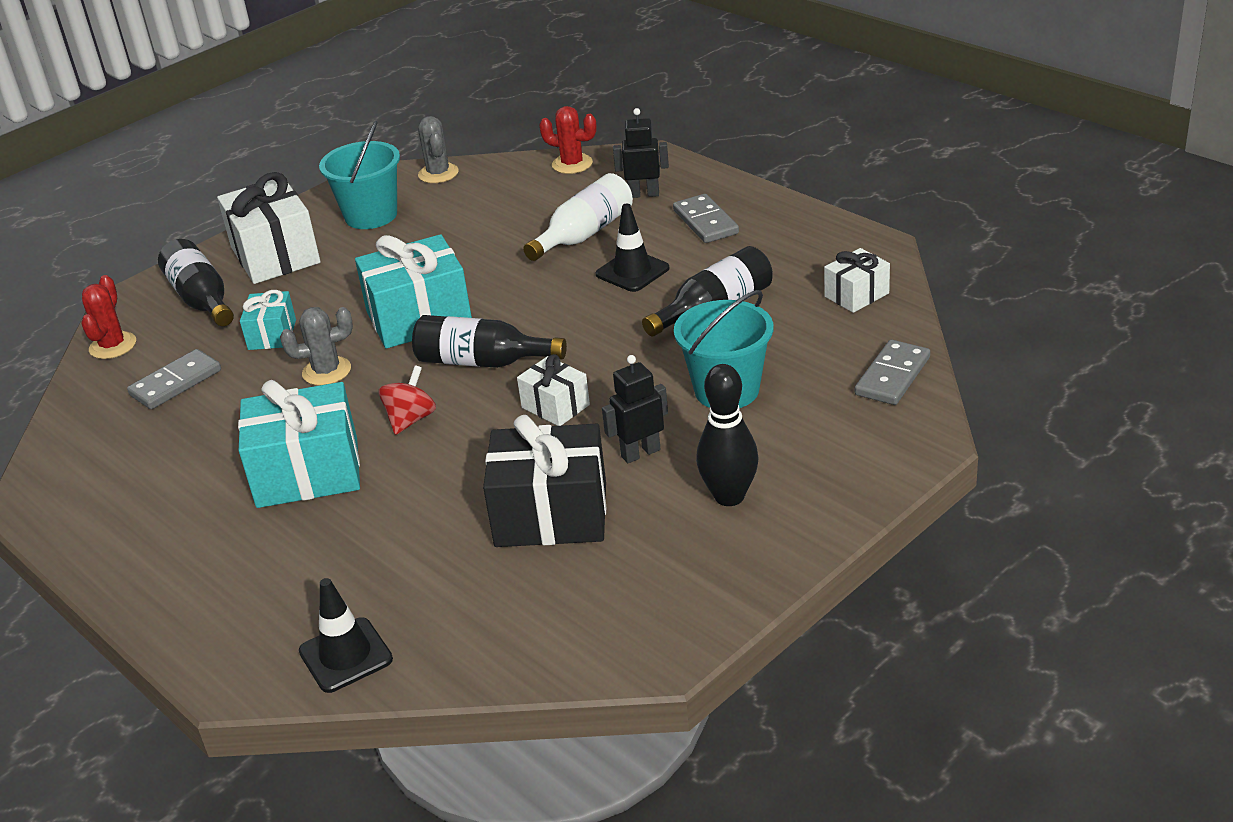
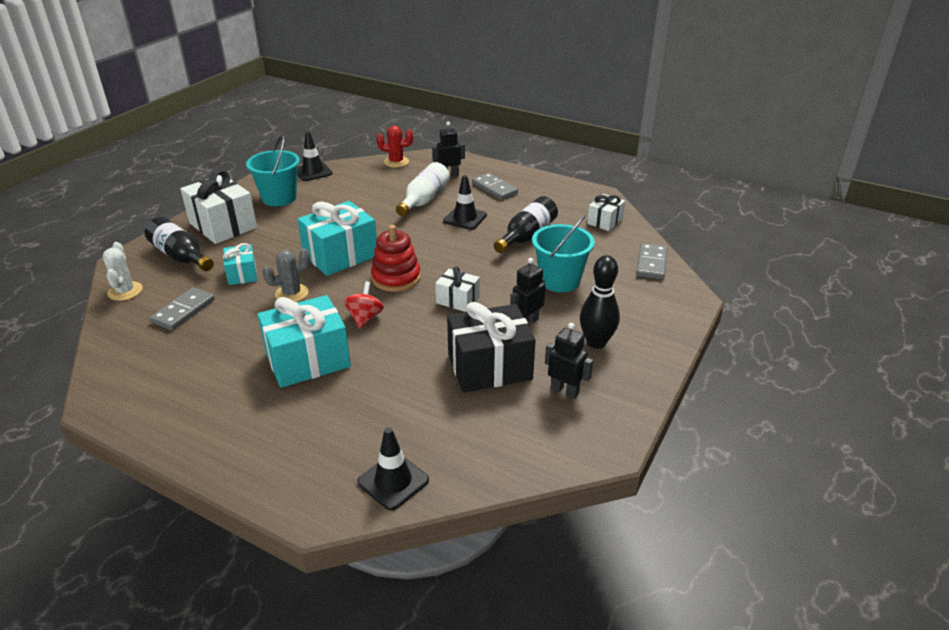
camera: 20 degrees left, 0 degrees up
(113, 346) = (125, 291): red cactus -> white cactus
(438, 173) = (313, 172): grey cactus -> black traffic cone
(482, 362) = (396, 278): black bottle -> red stacking toy
(641, 564) = (564, 391): none -> black robot

